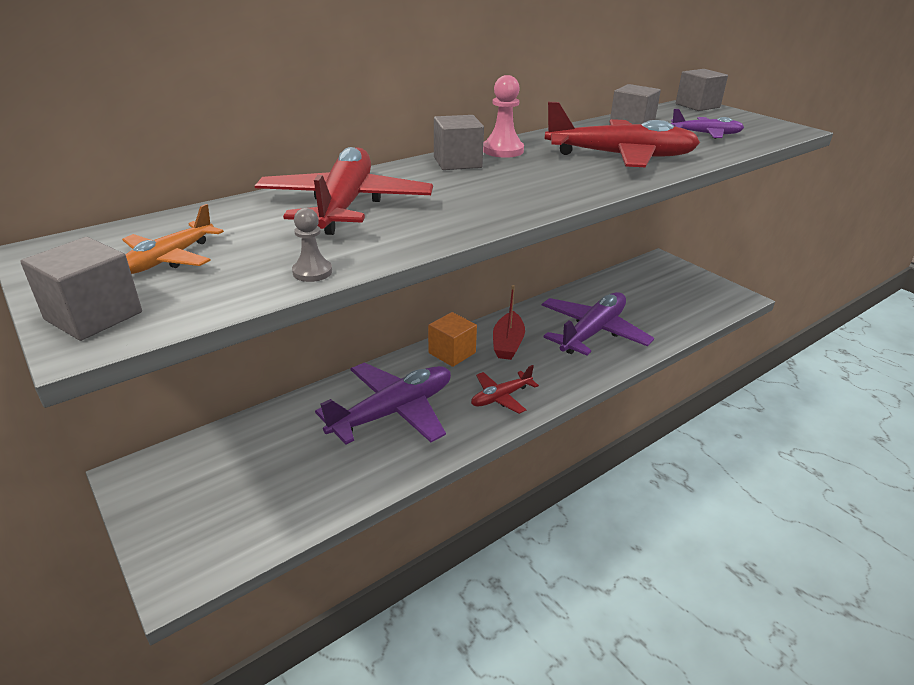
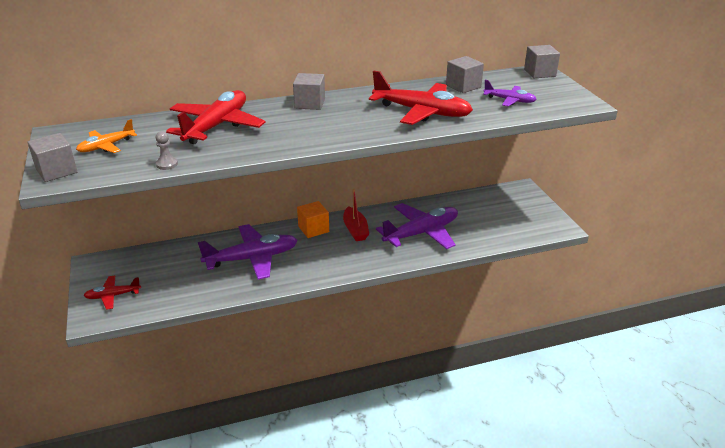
camera: 20 degrees right, 0 degrees up
(500, 397) = (325, 263): red plane -> red plane (112, 296)
(503, 150) = (348, 98): pink pawn -> none
(508, 343) = (355, 230): red boat -> red boat turned 45 degrees counterclockwise

